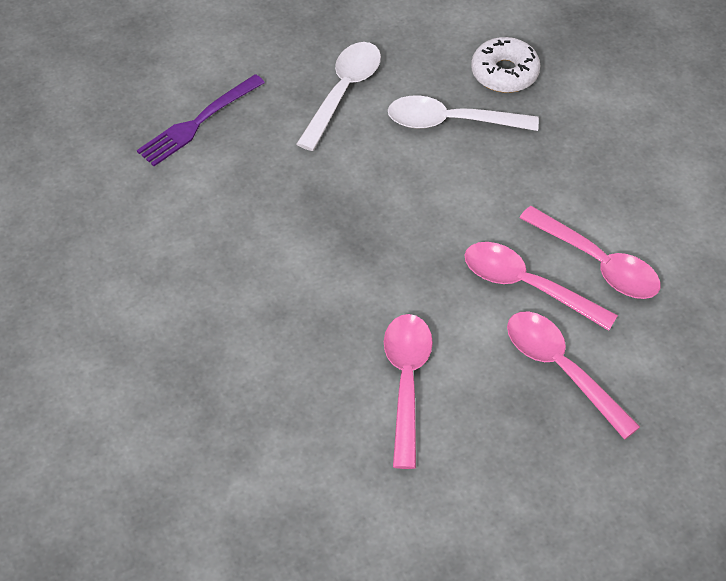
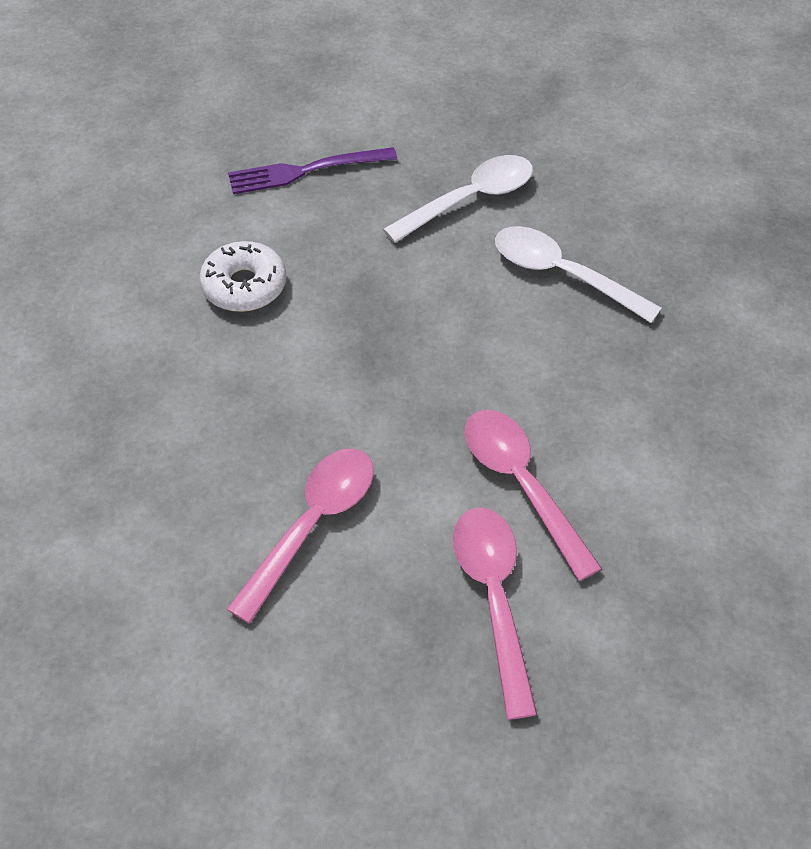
camera: 30 degrees right, 0 degrees up
(504, 73) = (657, 249): white donut -> white donut (244, 286)
(598, 263) = (622, 498): pink spoon -> none

